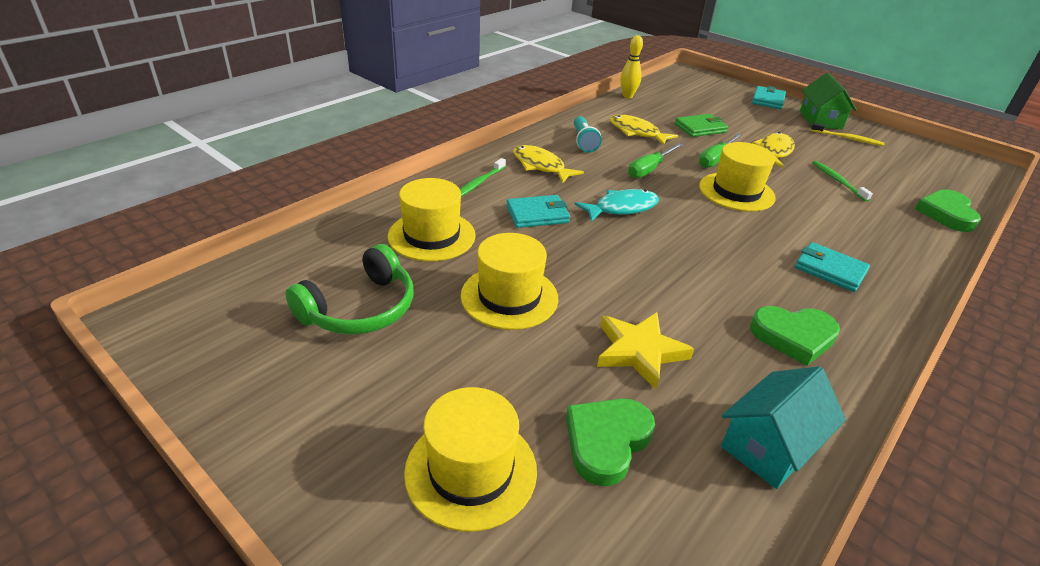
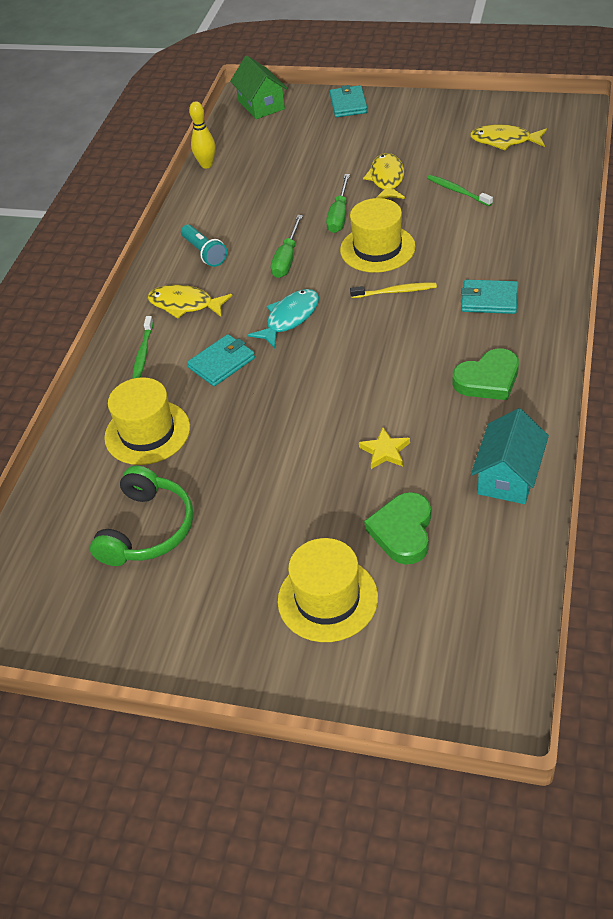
camera: 20 degrees left, 10 degrees up
(509, 297) = (257, 456): yellow hat -> none
(637, 132) = (247, 215): yellow fish -> yellow fish (504, 141)
(639, 351) = (385, 451): yellow star -> yellow star, size x0.63
(700, 128) = (304, 179): green wallet -> none
(820, 120) = (410, 111): green house -> green house (261, 105)
(848, 138) = (445, 127): yellow toothbrush -> yellow toothbrush (396, 291)
(946, 214) = (559, 188): green heart -> none

